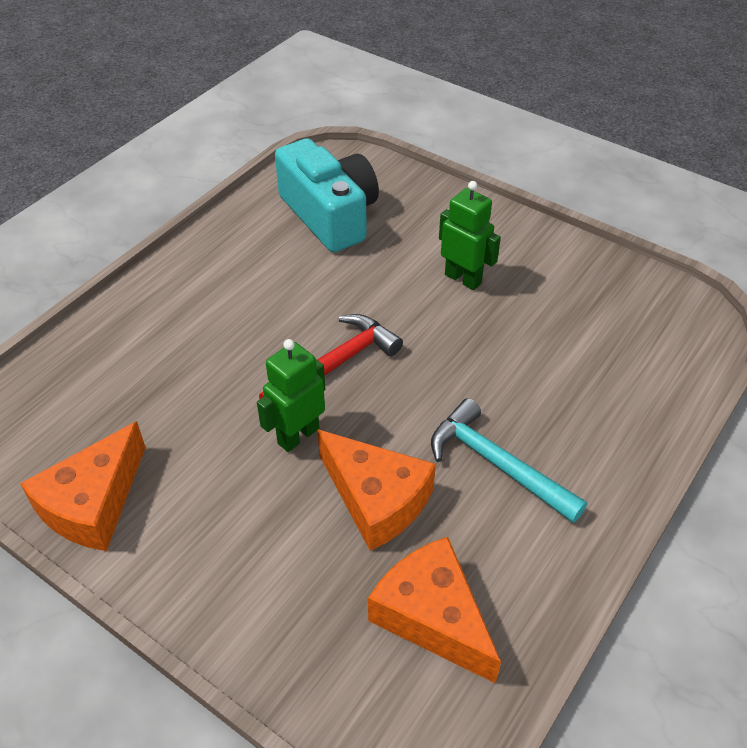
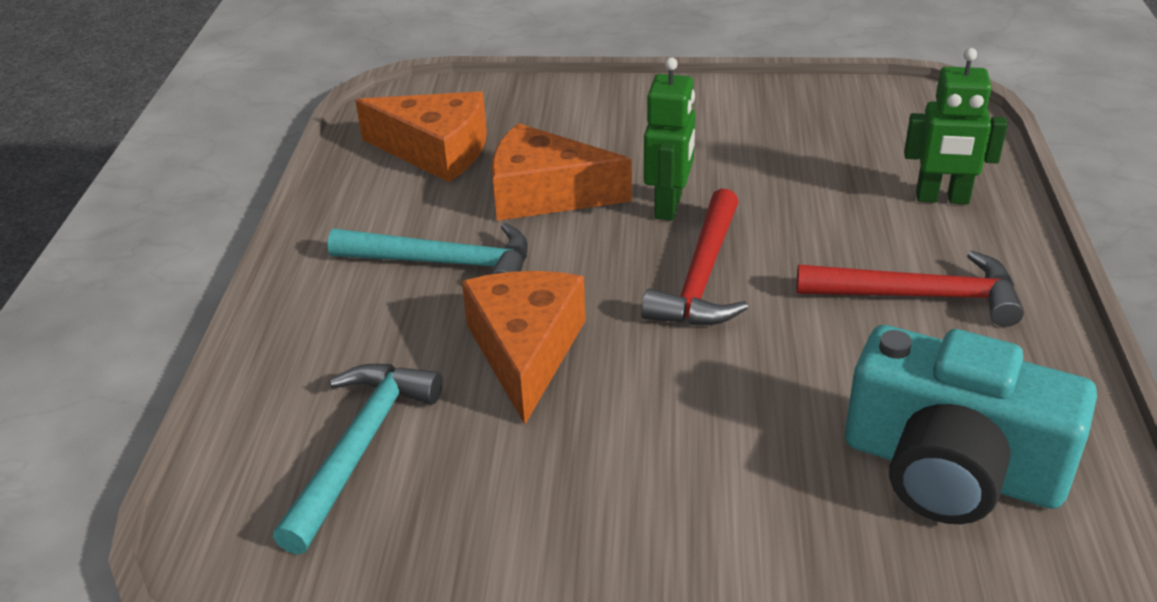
camera: 150 degrees right, 10 degrees down
(93, 503) = (782, 105): orange cheese -> orange cheese (525, 351)
(231, 292) = (919, 296): none -> red hammer
(463, 279) = (644, 456): green robot -> green robot (942, 198)
(612, 348) = (360, 448): none -> turquoise hammer

